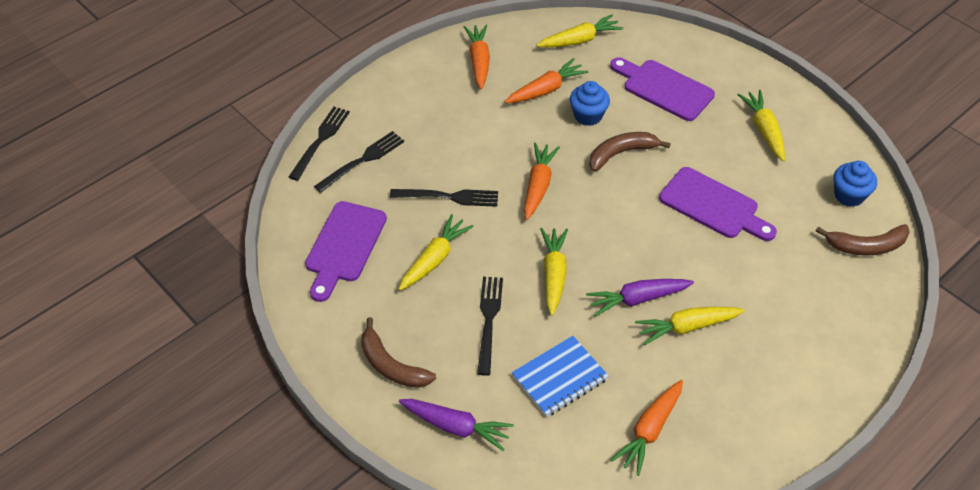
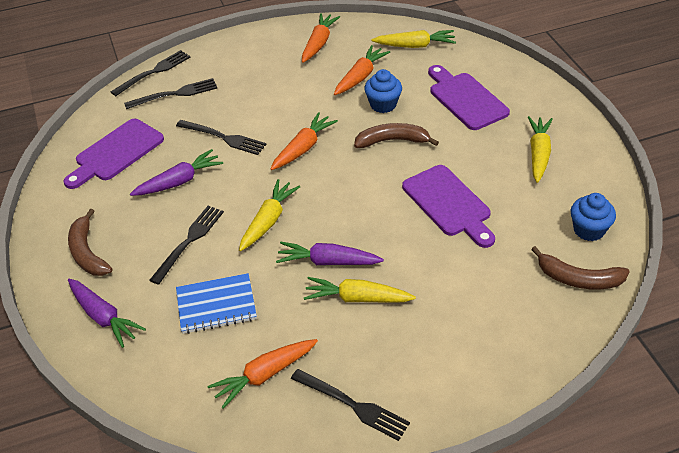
camera: 25 degrees right, 5 degrees down
(435, 258) = (179, 181): yellow carrot -> purple carrot
(546, 89) = (360, 76): orange carrot -> orange carrot turned 45 degrees counterclockwise
(745, 430) = (352, 405): none -> black fork

